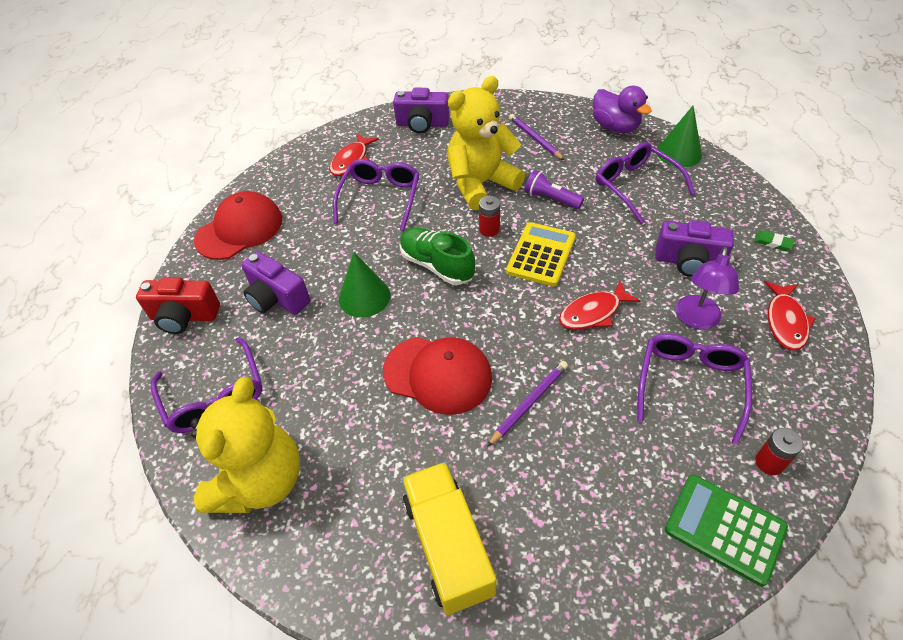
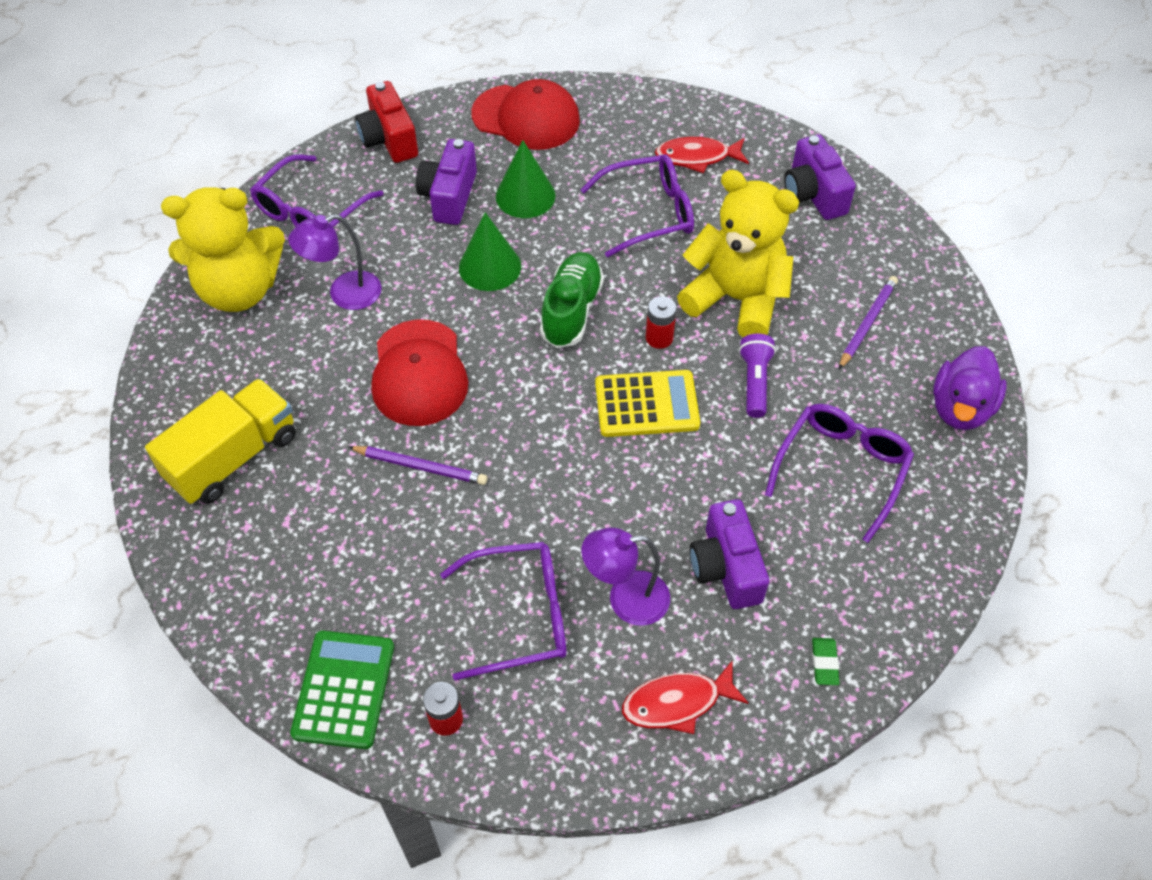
camera: 60 degrees right, 5 degrees up
(324, 400) = (344, 294): none -> purple lamp
(593, 312) = (580, 487): red fish -> none
(679, 153) = (953, 503): green cone -> green cone (525, 196)

